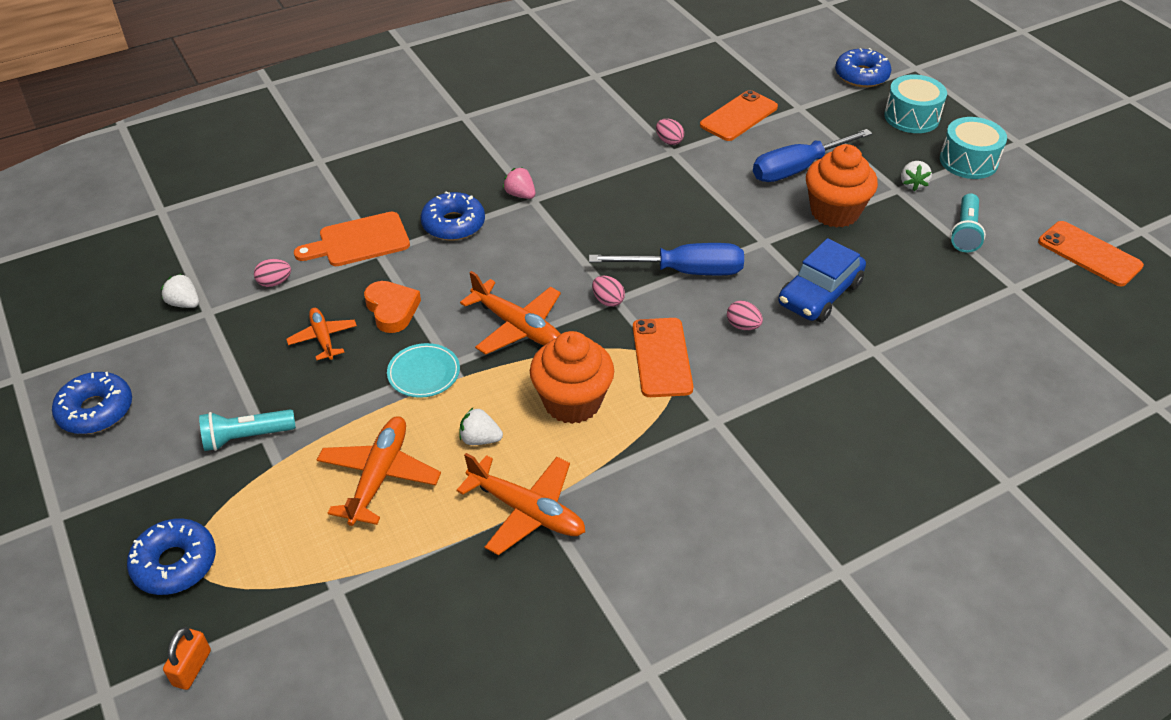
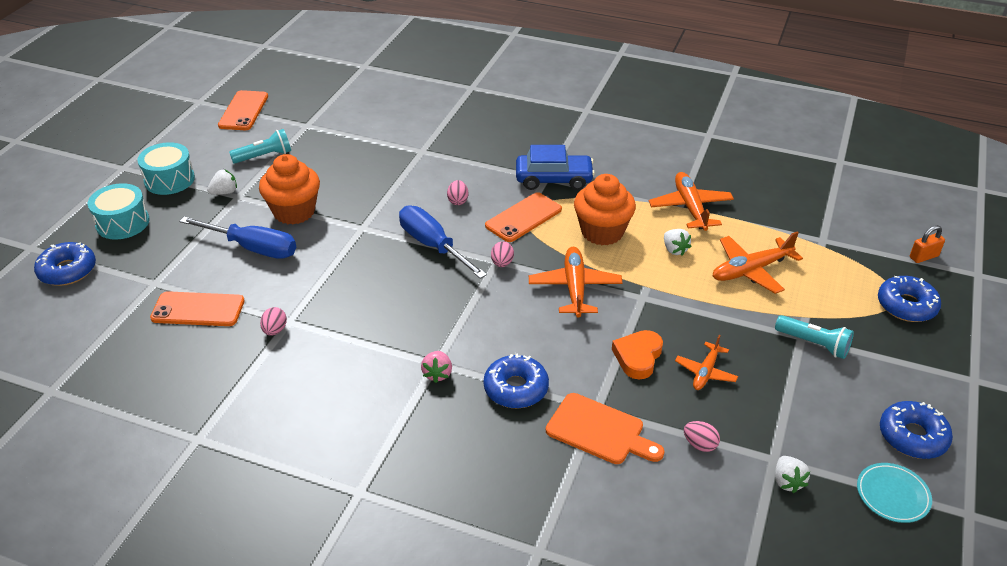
camera: 130 degrees left, 5 degrees down
(424, 373) = (665, 303): turquoise plate -> turquoise plate (892, 495)
(820, 294) = (392, 185): blue car -> blue car (554, 179)

